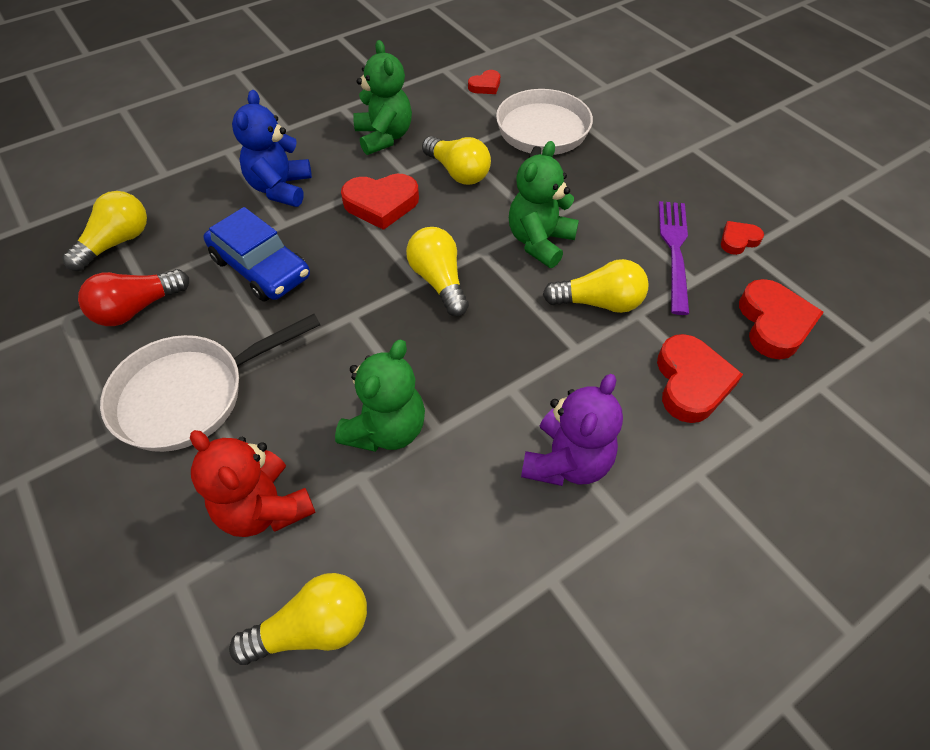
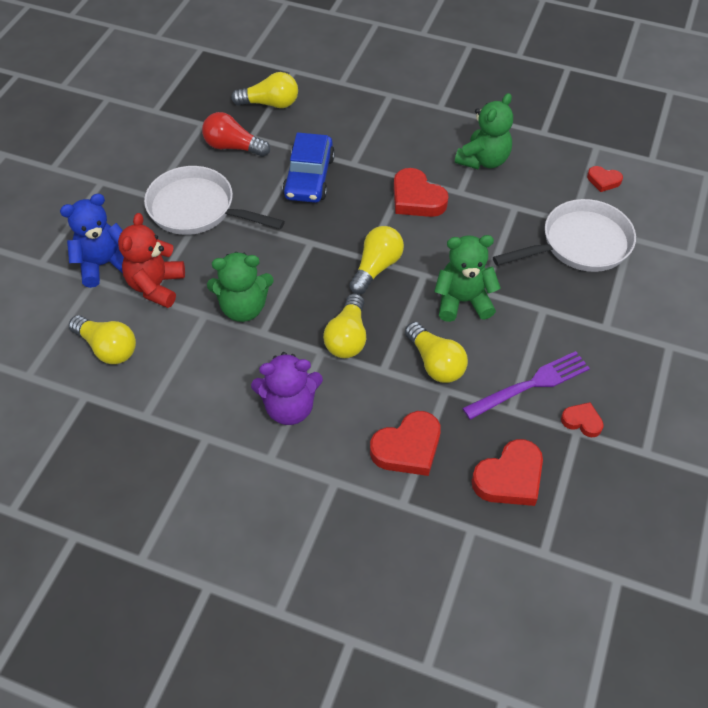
camera: 55 degrees right, 0 degrees up
(280, 188) = (382, 142): blue teddy bear -> blue teddy bear (104, 264)
(458, 172) = (488, 219): yellow light bulb -> yellow light bulb (347, 337)

